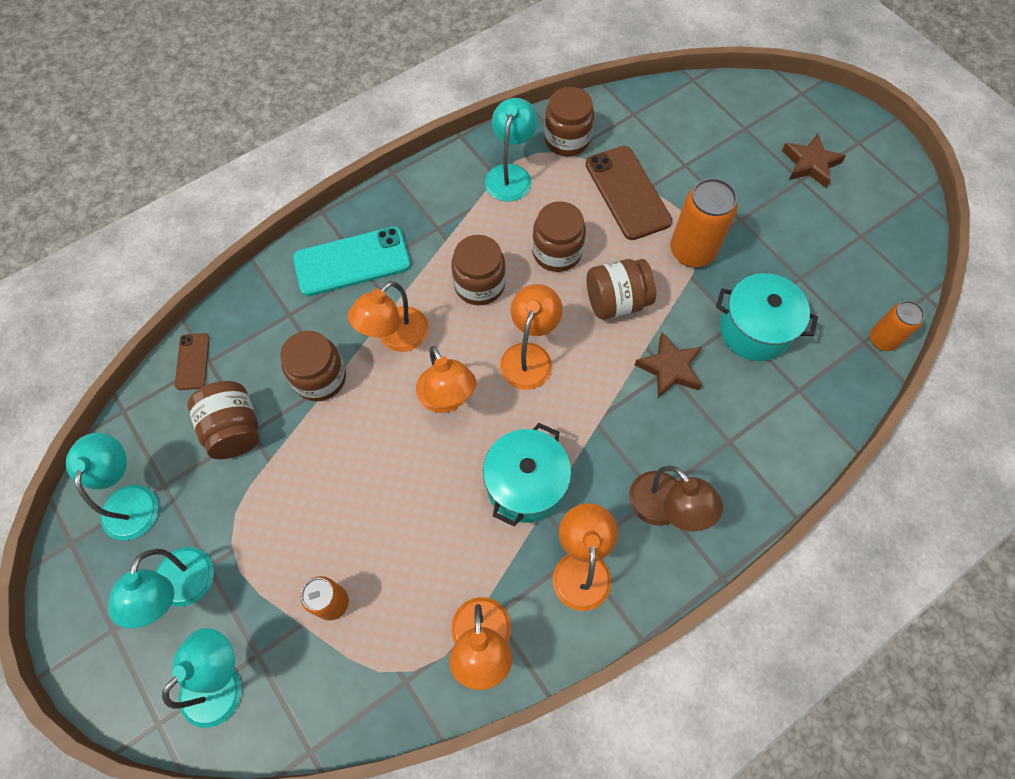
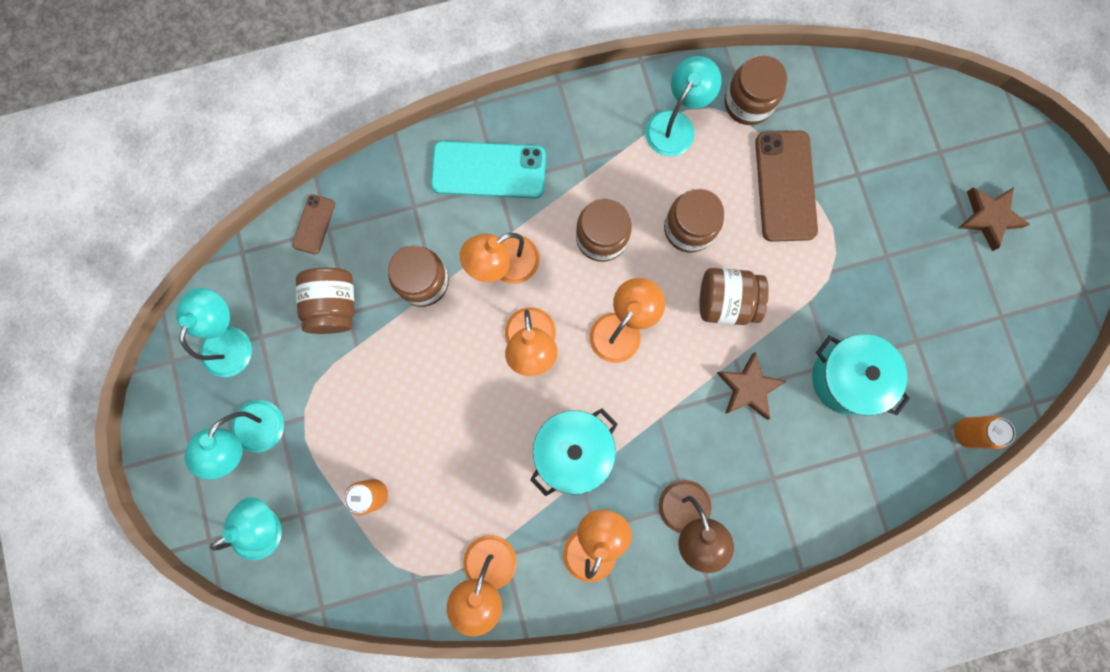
camera: 20 degrees right, 15 degrees up
(692, 251) = (822, 274): orange can -> none

